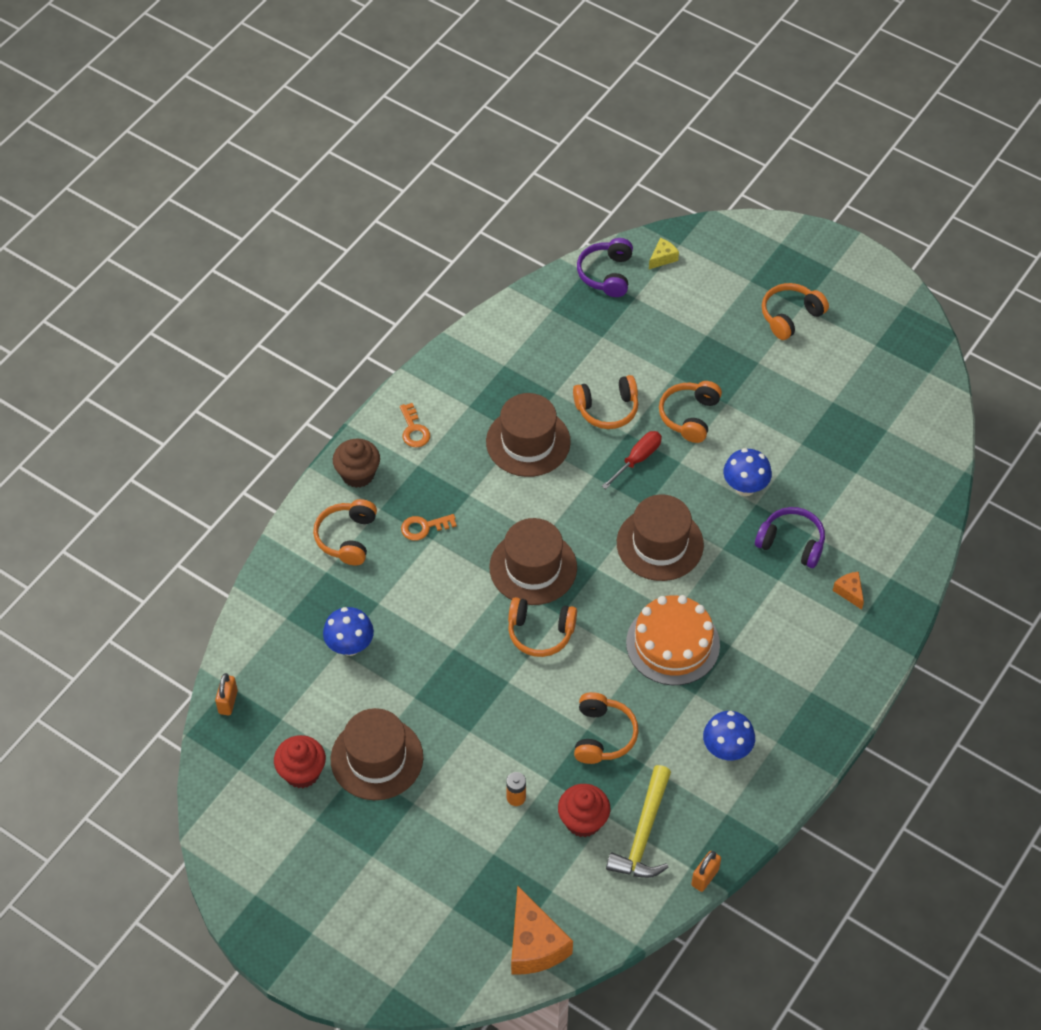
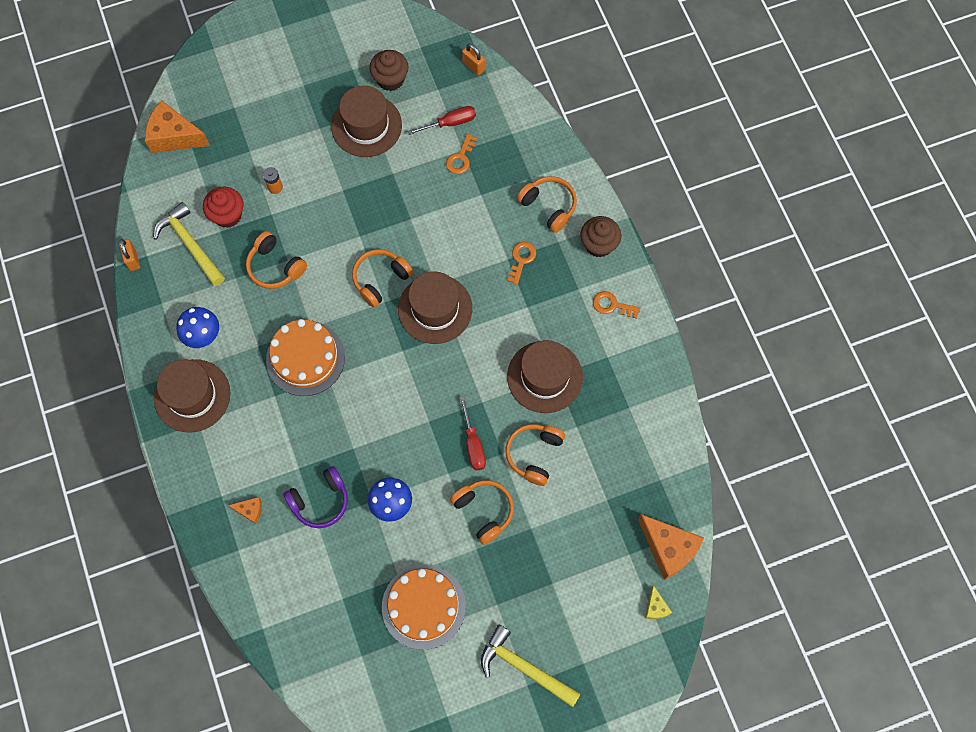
camera: 125 degrees right, 15 degrees up
(302, 772) = (390, 79): red cupcake -> brown cupcake
(314, 681) = (450, 123): none -> red screwdriver
(350, 646) = (461, 158): blue mushroom -> orange key
(606, 274) = (668, 548): purple headphones -> orange cheese
(660, 544) = (390, 407): brown hat -> brown hat (192, 395)
(790, 316) = (524, 667): orange headphones -> yellow hammer
(807, 411) = (423, 606): none -> orange cake

